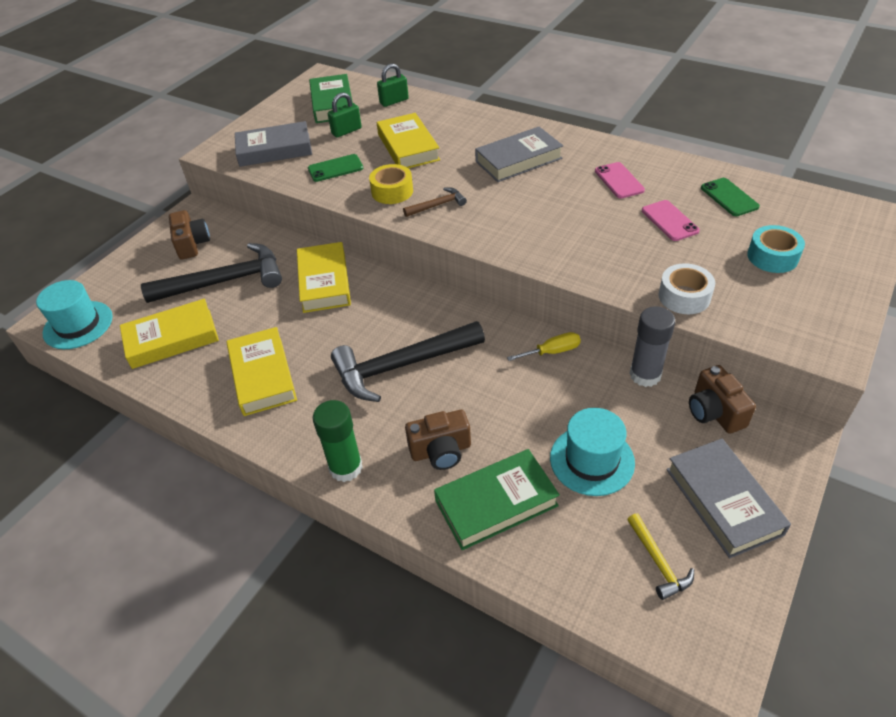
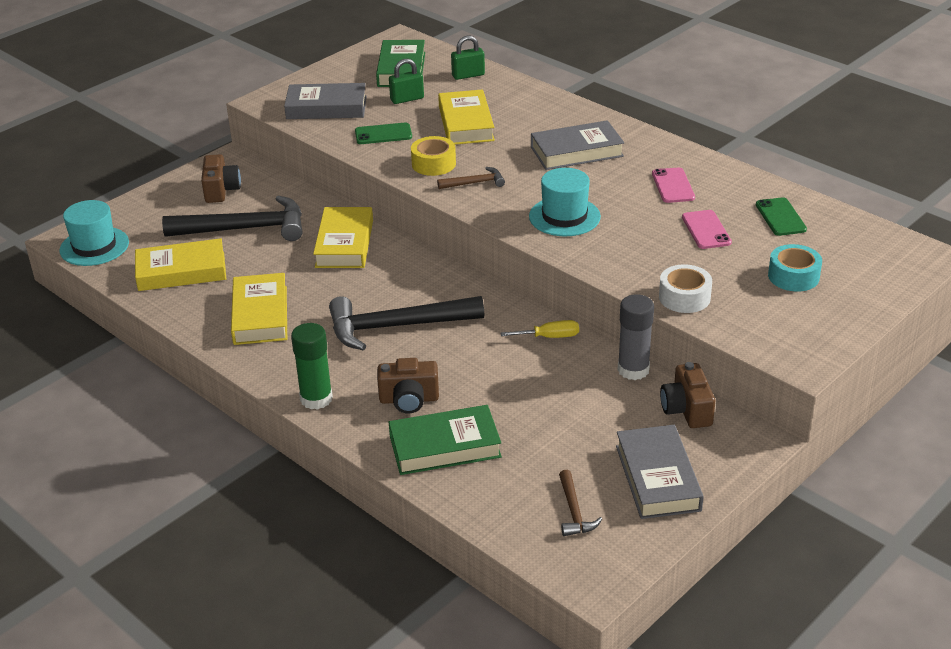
camera: 10 degrees right, 10 degrees down
(592, 460) = (548, 428): turquoise hat -> turquoise hat (564, 216)
(658, 562) = (574, 511): yellow hammer -> brown hammer

